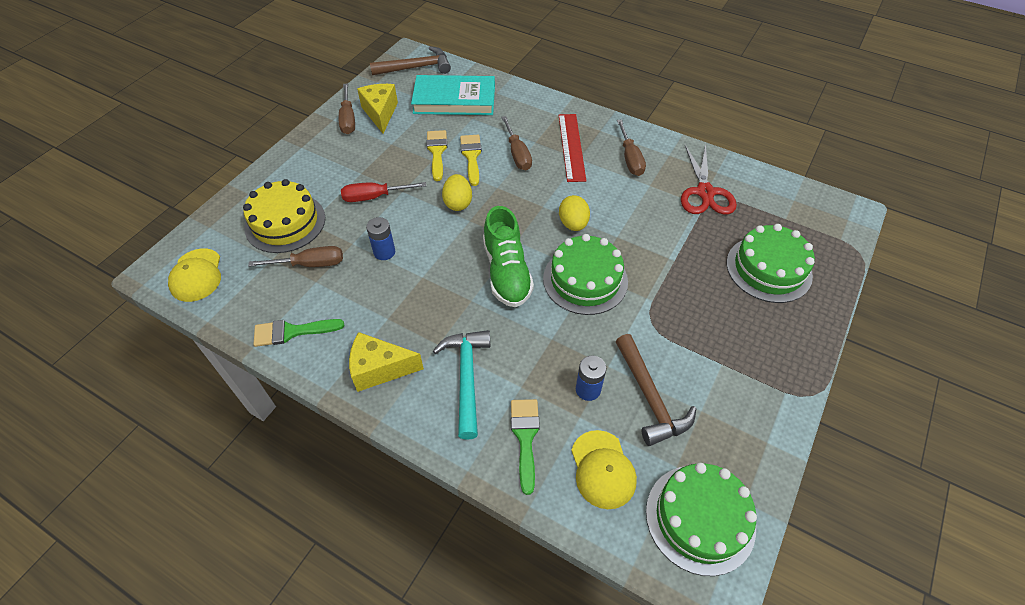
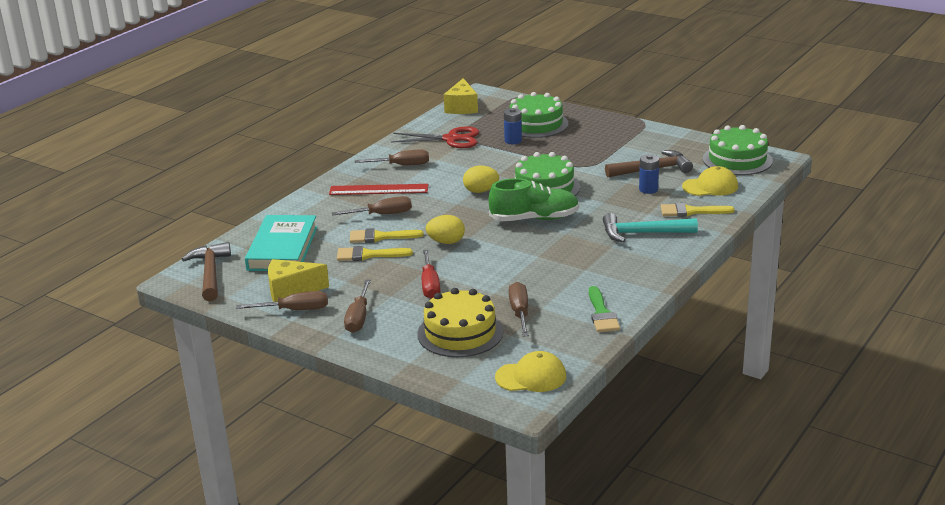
camera: 85 degrees left, 25 degrees down
(327, 156) = (358, 317): none -> brown screwdriver
(379, 369) = (638, 269): yellow cheese -> yellow cheese (462, 107)
(384, 252) = (507, 275): blue battery -> blue battery (513, 141)
(525, 437) = (691, 211): green brush -> yellow brush

